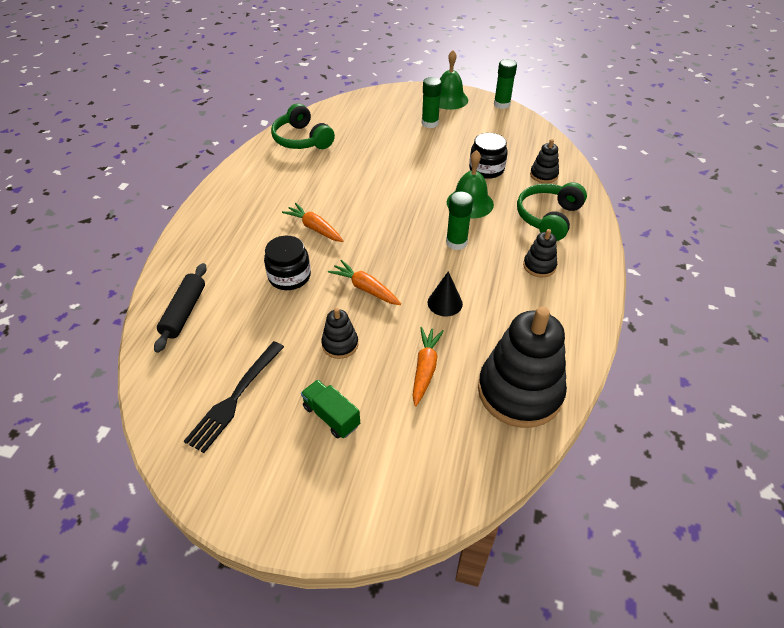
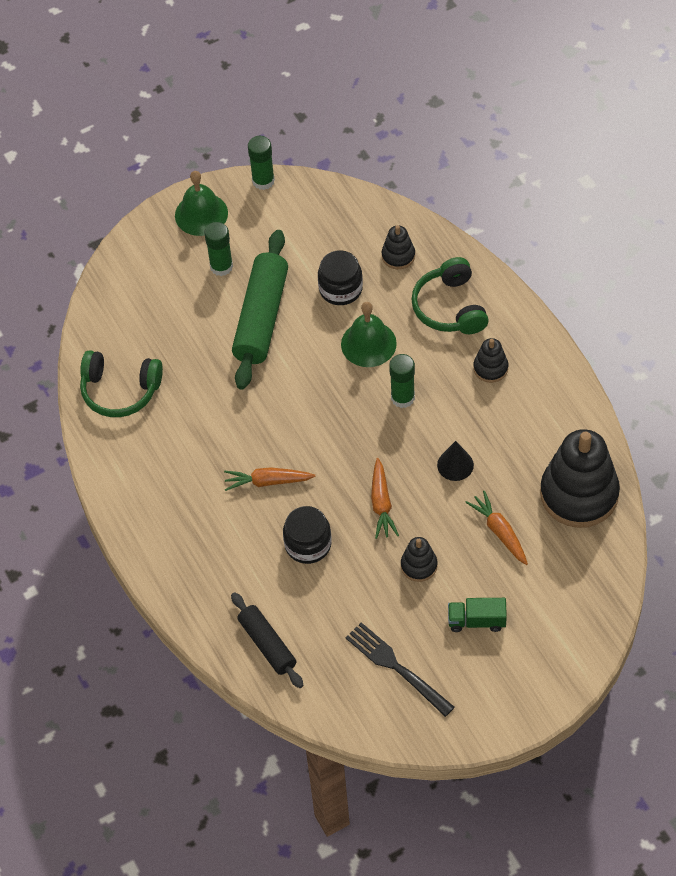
camera: 40 degrees left, 10 degrees up
(235, 398) = (396, 667): black fork -> black fork turned 150 degrees clockwise
(366, 289) = (381, 503): orange carrot -> orange carrot turned 90 degrees counterclockwise
(421, 155) = (261, 317): none -> green rolling pin

